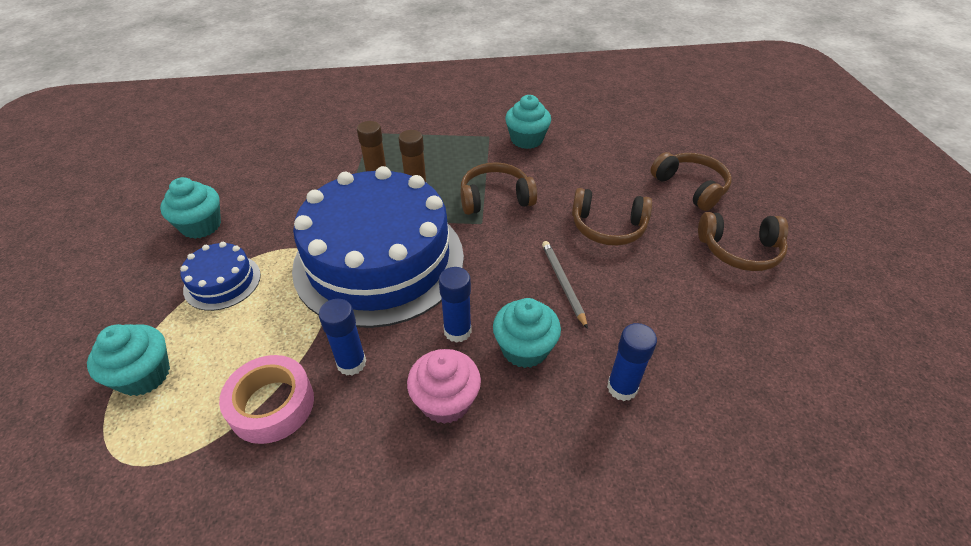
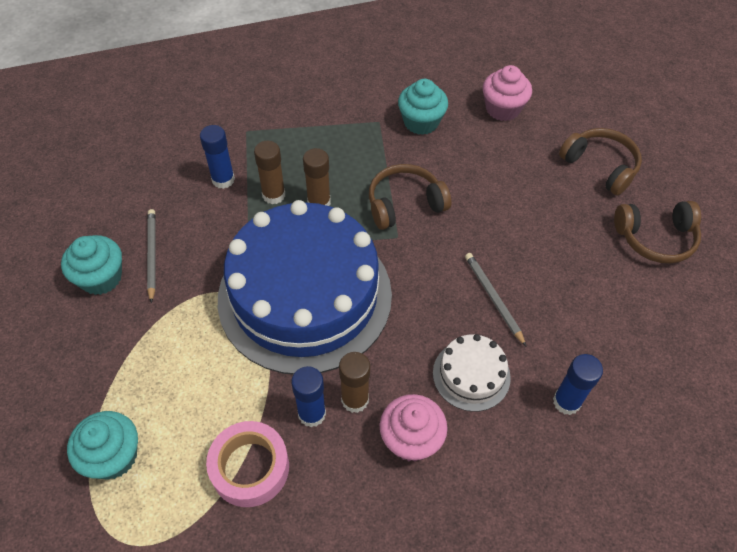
camera: 10 degrees left, 10 degrees up
(222, 282) = (151, 343): blue cake -> none
(253, 213) = (152, 255): none -> grey pencil
(399, 356) = (355, 400): none -> brown glue stick
(457, 331) = (404, 365): blue glue stick -> blue glue stick (223, 180)
(524, 349) = (471, 375): turquoise cupcake -> white cake
(604, 136) = (502, 109): none -> pink cupcake
(608, 227) = (525, 226): brown headphones -> none

